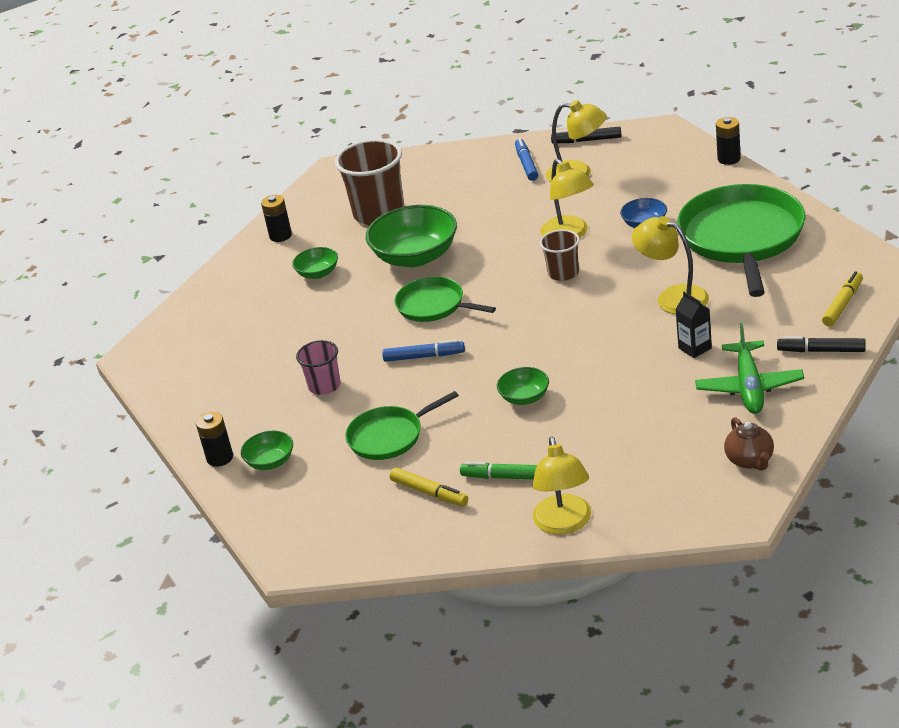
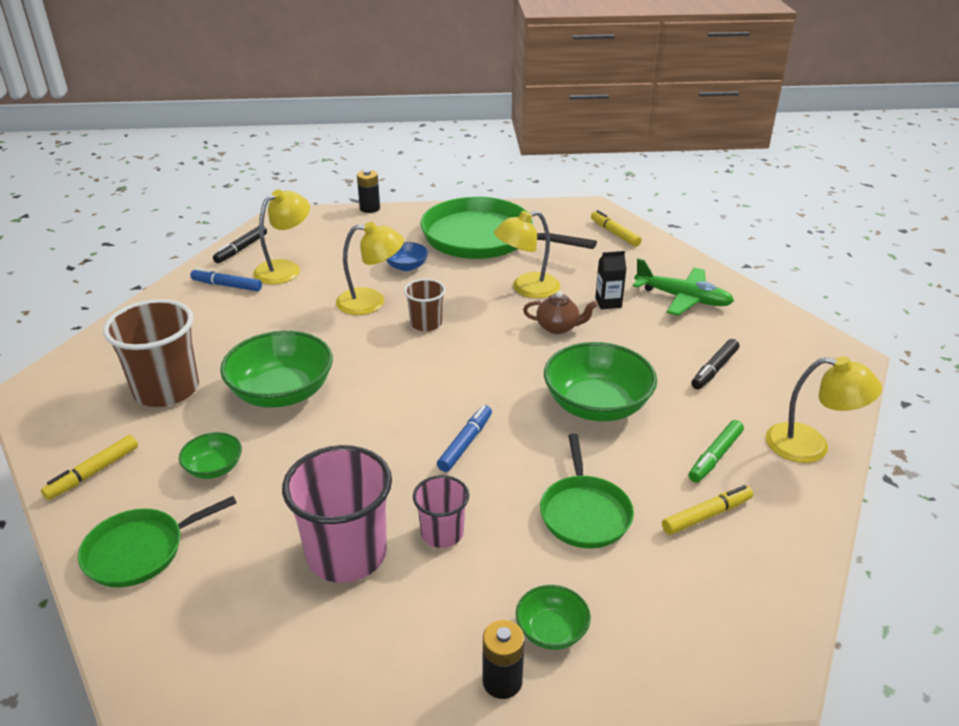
camera: 70 degrees left, 0 degrees up
(280, 236) = (93, 473): black battery -> yellow marker
(280, 359) = (346, 554): none -> pink cup
(434, 305) = (384, 409): green pan -> green pan (140, 551)
(524, 397) = (597, 405): green bowl -> green bowl, size x1.98
(750, 460) = (779, 329): brown teapot -> brown teapot (558, 327)
(821, 351) = (663, 258): black marker -> black marker (714, 369)

